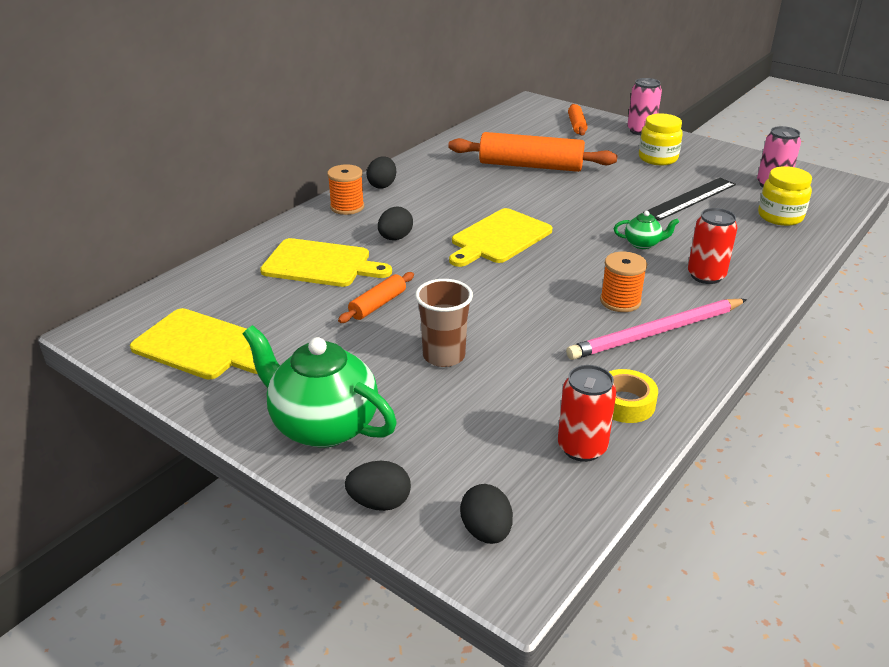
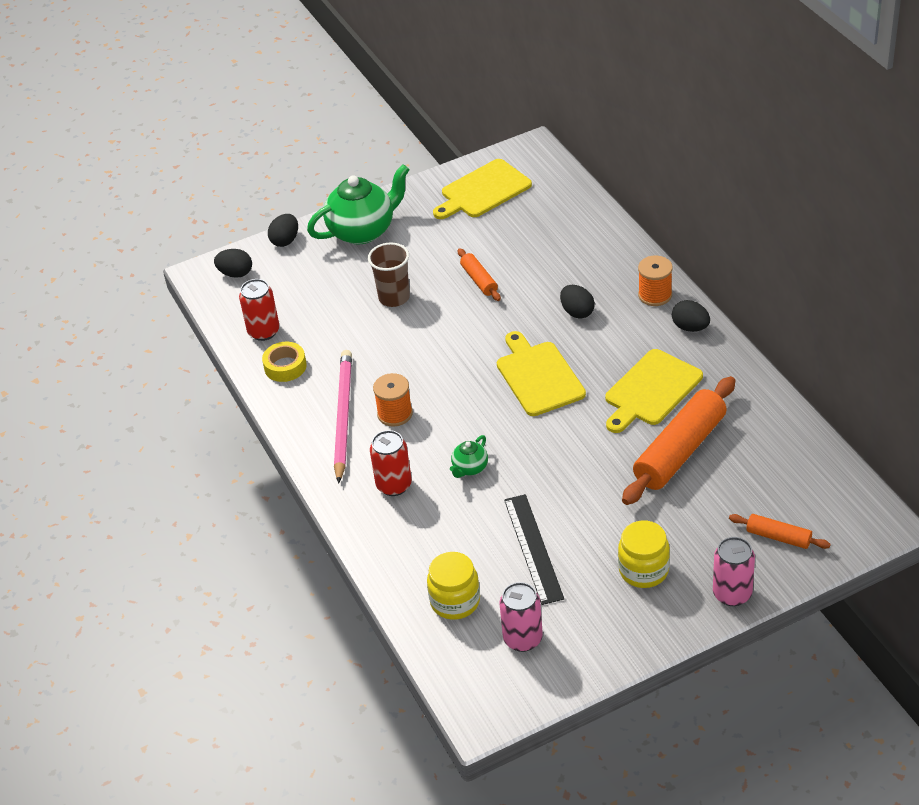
camera: 120 degrees right, 10 degrees up
(321, 264) = (559, 262): yellow cutting board -> yellow cutting board (651, 390)

